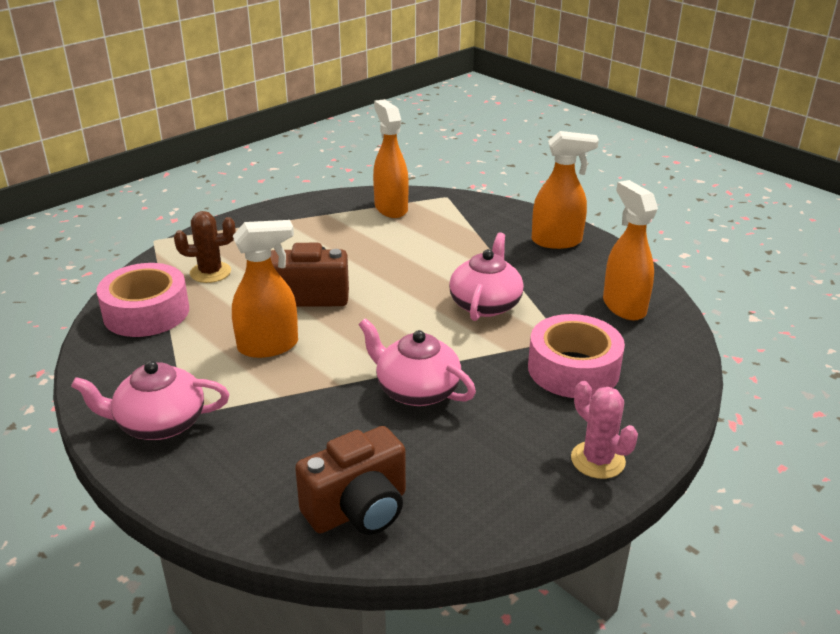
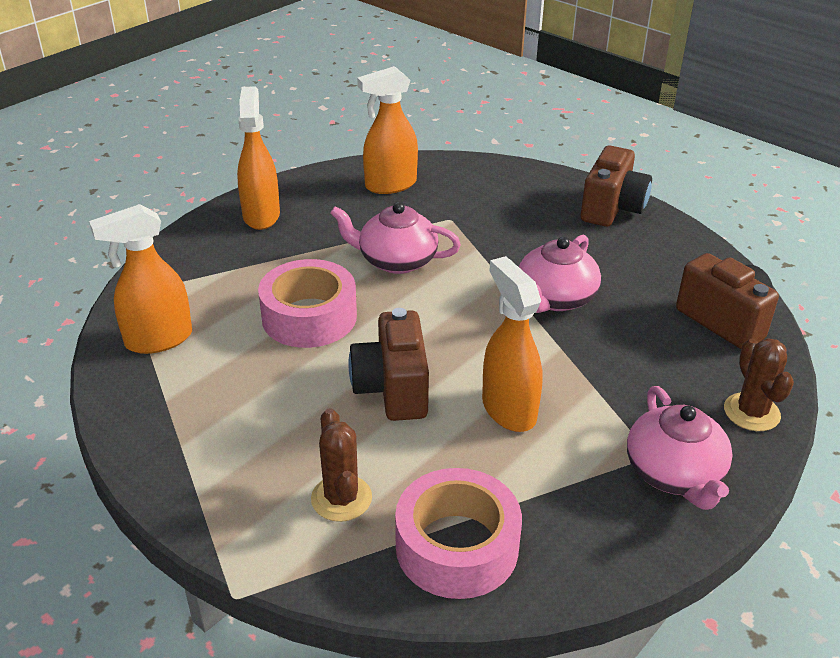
camera: 95 degrees left, 5 degrees up
(210, 492) = (751, 412): none -> brown cactus
(573, 369) = (497, 214): pink tape -> pink tape (309, 317)
(597, 460) = (612, 209): pink cactus -> brown camera

